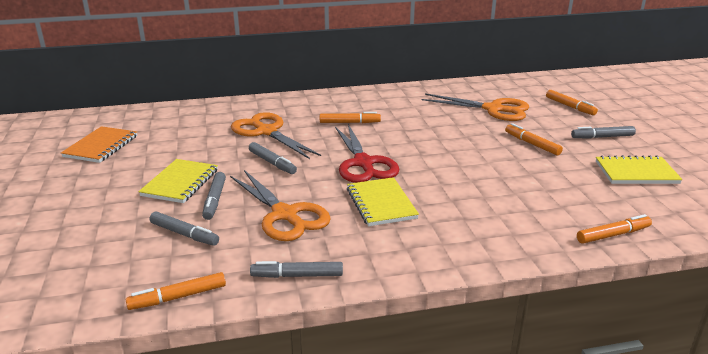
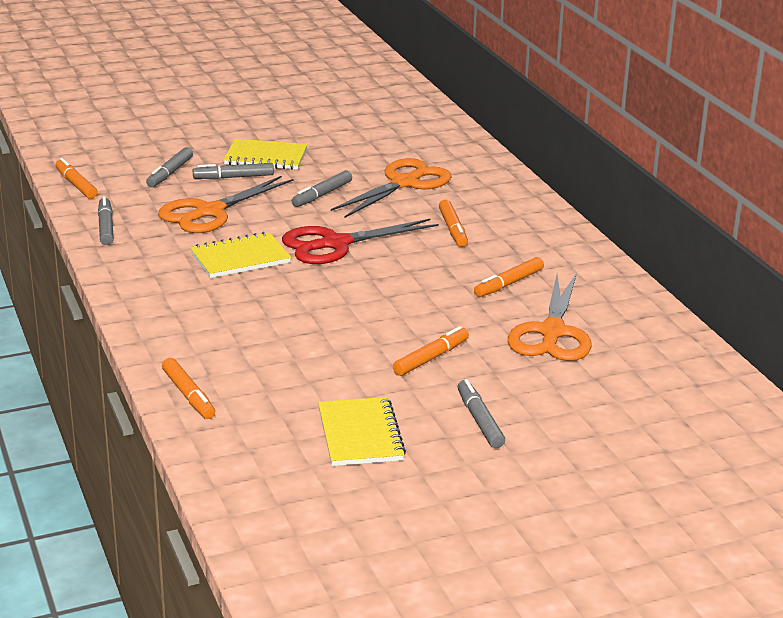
camera: 80 degrees right, 0 degrees up
(101, 146) = (336, 110): orange notebook -> none
(570, 106) = (599, 403): orange marker -> orange marker (509, 284)

